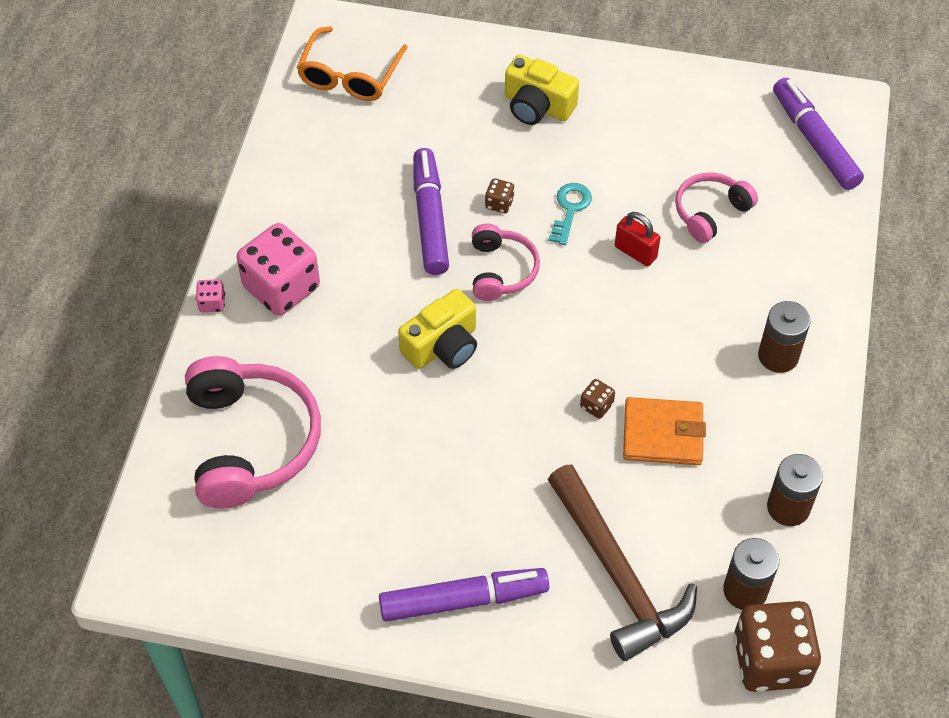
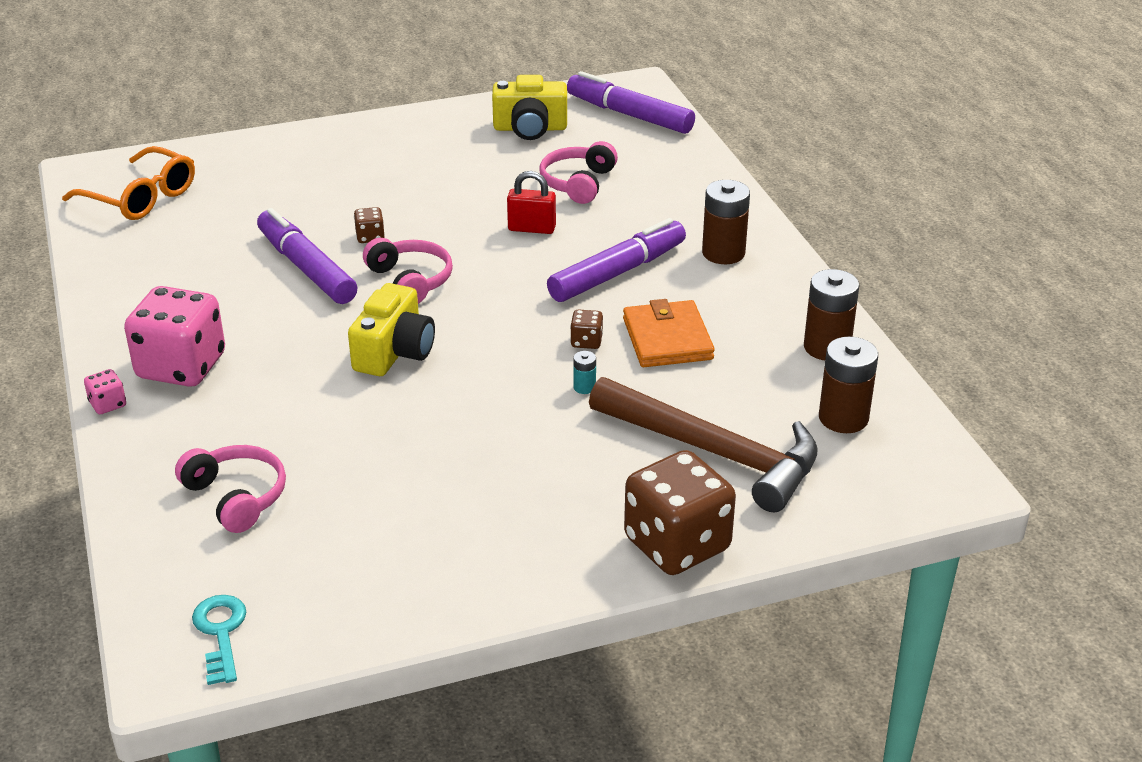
camera: 30 degrees left, 20 degrees down
(251, 441) = (237, 497): pink headphones -> pink headphones, size x0.56
(349, 76) = (141, 197): orange glasses -> orange glasses turned 45 degrees counterclockwise
(463, 600) = (577, 533): purple marker -> purple marker (617, 272)
(537, 106) = (354, 164): yellow camera -> yellow camera (530, 128)
(563, 455) = (584, 387): none -> turquoise battery
(570, 209) = (444, 220): turquoise key -> turquoise key (221, 633)
(663, 434) = (667, 339): orange wallet -> orange wallet turned 75 degrees counterclockwise
(770, 660) = (913, 458): brown dice -> brown dice (677, 544)

